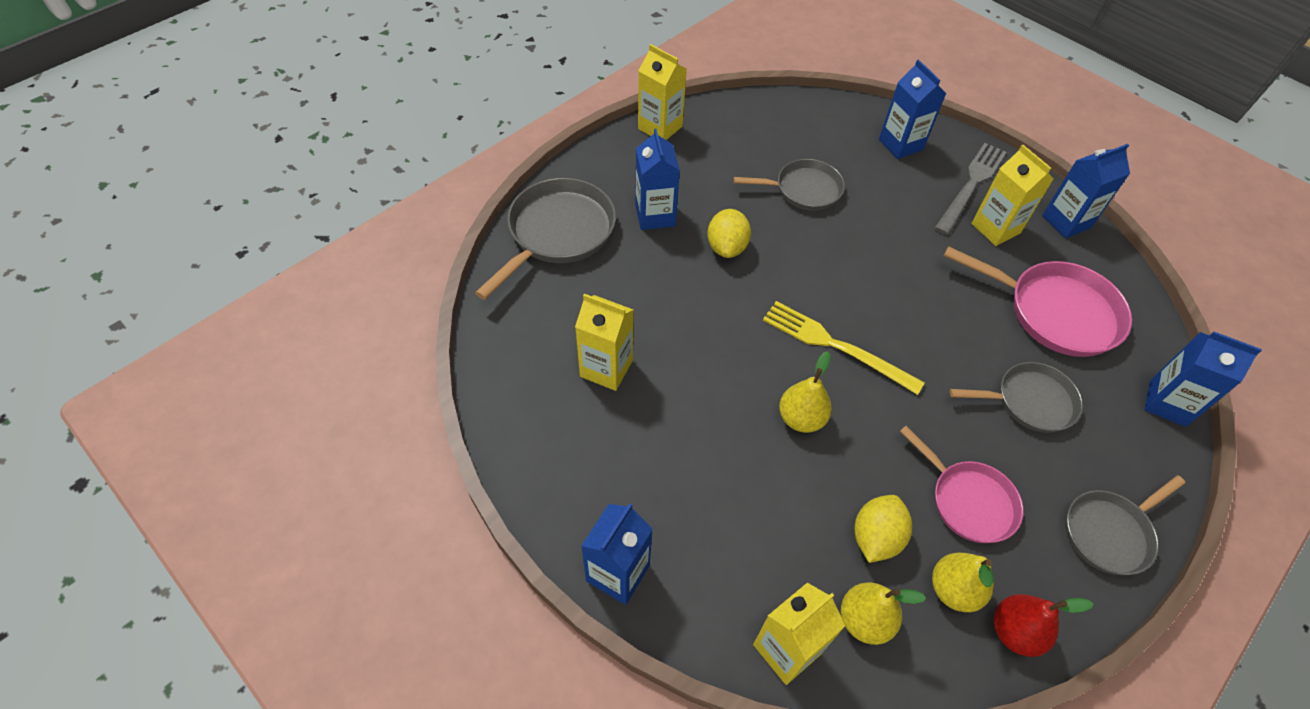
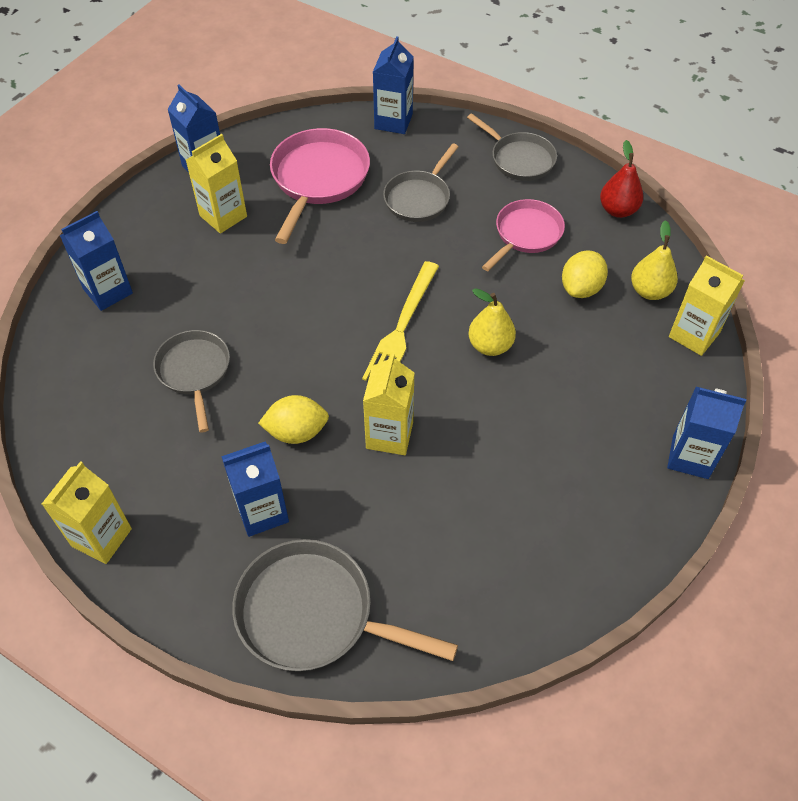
camera: 100 degrees left, 0 degrees up
(606, 368) = (490, 514): yellow carton -> yellow carton (389, 435)
(875, 537) = (581, 288): yellow lemon -> yellow lemon turned 75 degrees counterclockwise
(953, 590) = (602, 242): yellow pear -> none
(971, 185) = (165, 234): grey fork -> none
(1029, 401) = (419, 198): grey pan -> grey pan turned 135 degrees counterclockwise

